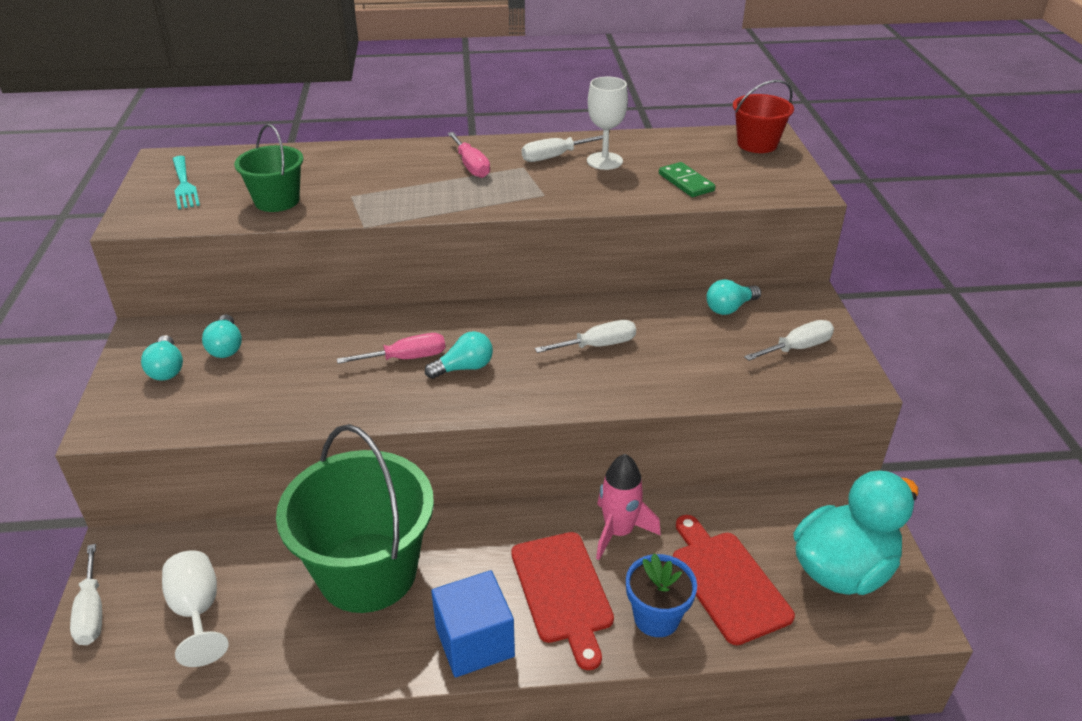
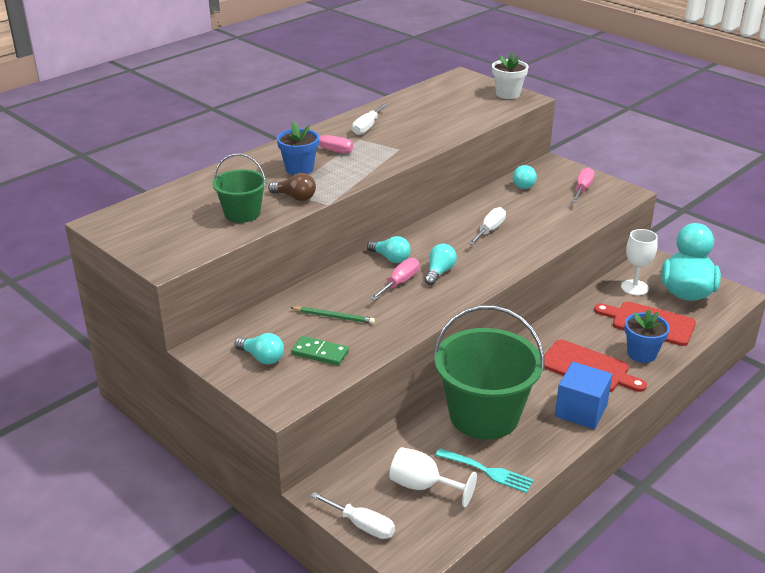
camera: 40 degrees left, 5 degrees down
(184, 185) = (154, 230): turquoise fork -> turquoise fork (488, 471)
(226, 347) = (279, 329): turquoise light bulb -> turquoise light bulb (390, 258)
(289, 362) = (334, 317): none -> green pencil
(350, 205) = (295, 197): none -> brown light bulb
(408, 176) = (299, 169): none -> blue flower pot
(604, 161) = (400, 119): white goblet -> white goblet (634, 287)
(618, 532) = (575, 329): pink rocket -> none
(686, 182) = (462, 115): green domino -> green domino (320, 353)
(757, 144) = (464, 83): red bucket -> none
(789, 176) = (508, 94): none -> white flower pot
(797, 348) = (582, 189): white screwdriver -> pink screwdriver

